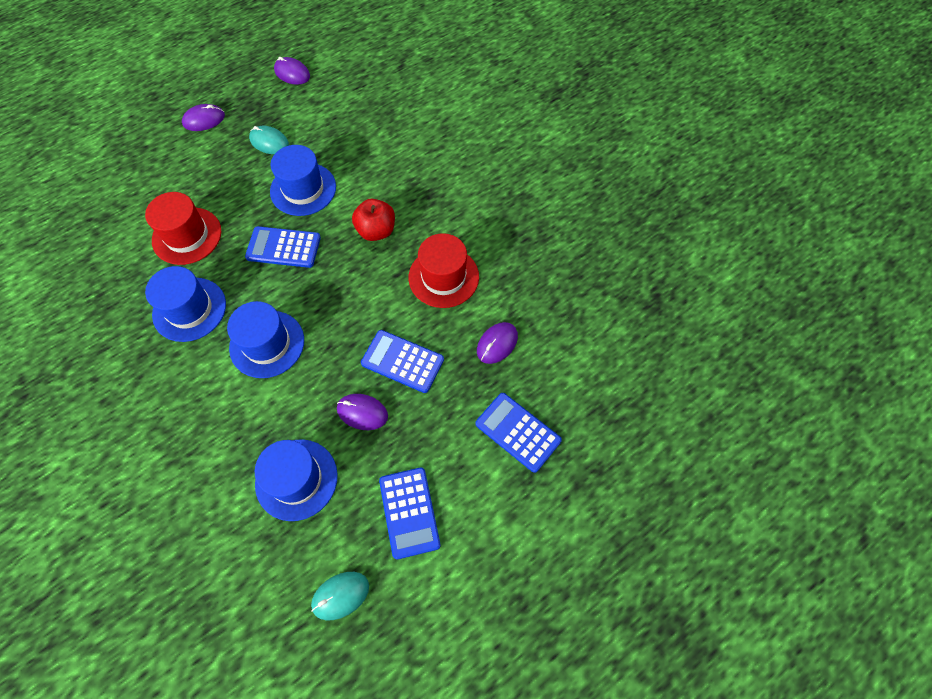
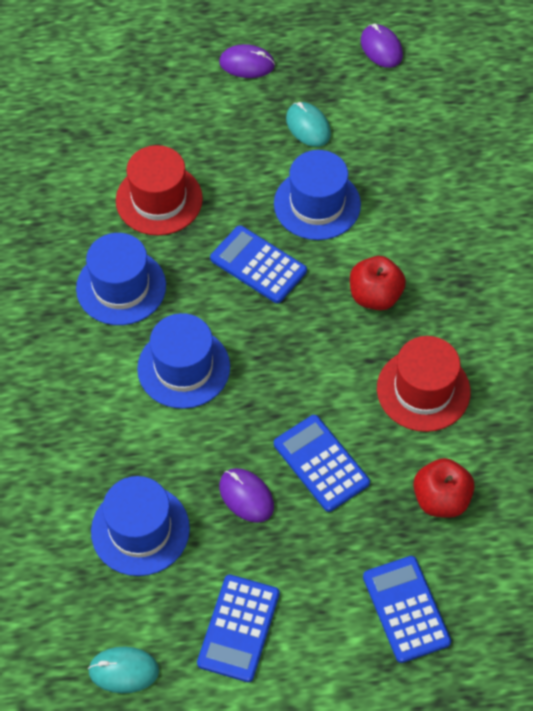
camera: 30 degrees right, 5 degrees down
(497, 344) = (441, 499): purple mouse -> red apple

